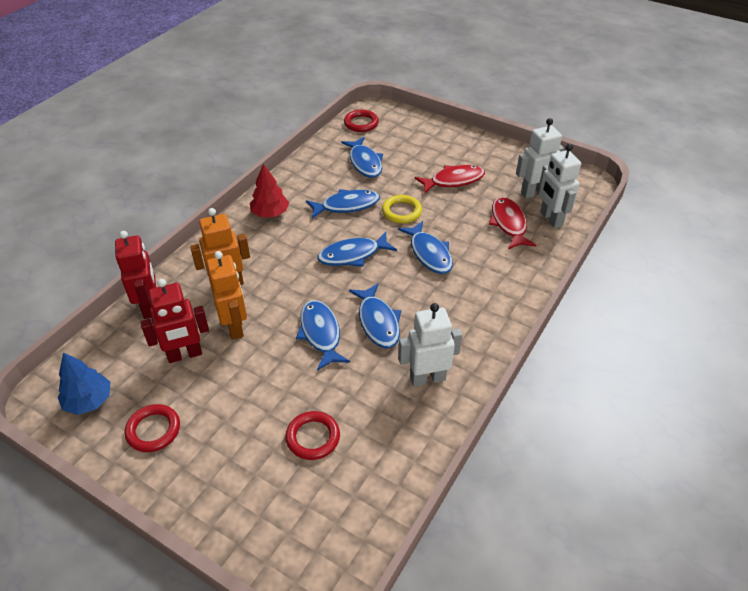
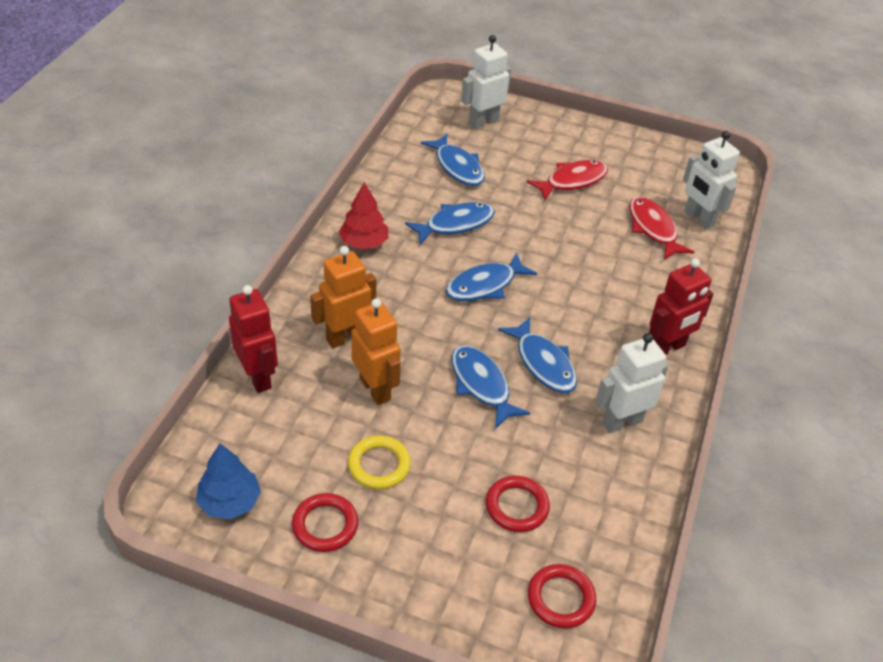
camera: 15 degrees left, 0 degrees up
(185, 355) = (327, 431): red robot -> red robot (667, 348)
(361, 123) = (434, 115): red ring -> red ring (561, 598)
(401, 211) = (524, 225): yellow ring -> yellow ring (379, 465)
(429, 253) = (574, 274): blue fish -> none
(534, 192) = (669, 187): white robot -> white robot (483, 122)

